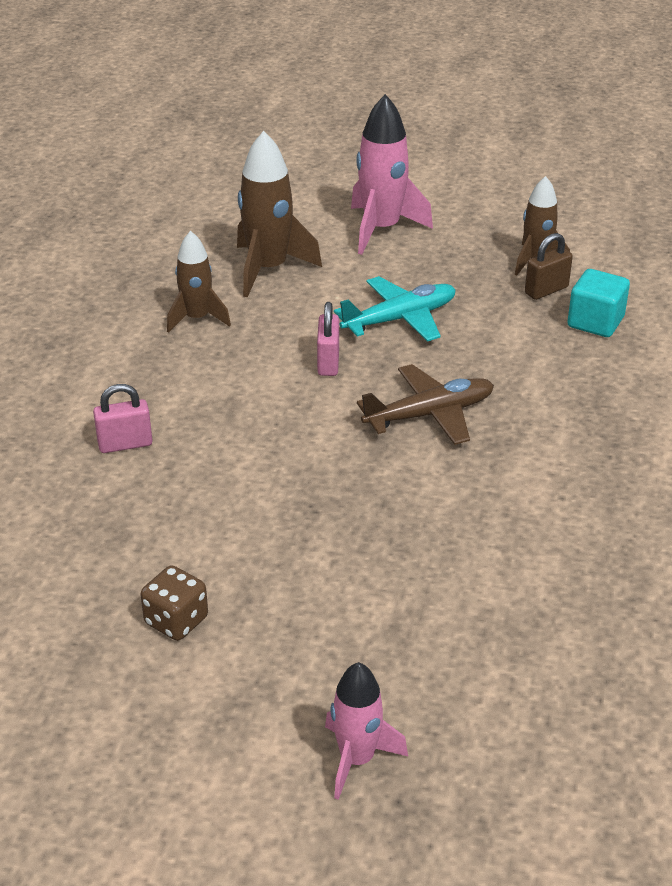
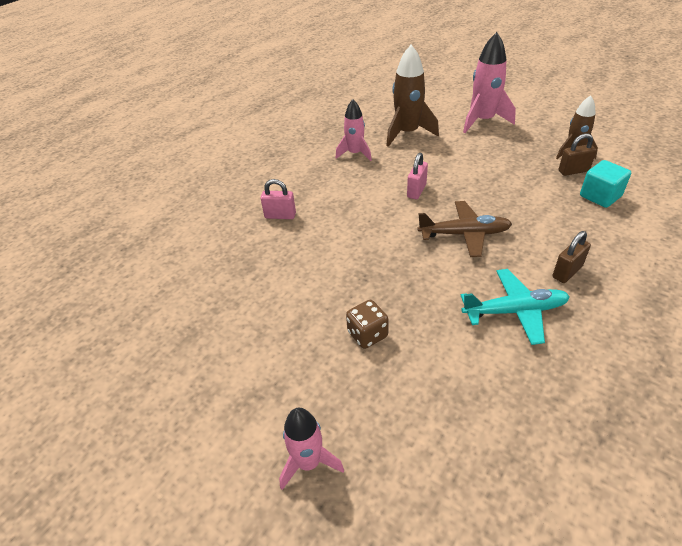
camera: 25 degrees right, 5 degrees up
(176, 621) = (250, 329): brown dice -> brown dice (367, 334)
(197, 318) = (355, 154): brown rocket -> pink rocket
(399, 319) = (471, 173): turquoise plane -> turquoise plane (514, 311)
(589, 438) = (567, 272): none -> brown padlock

